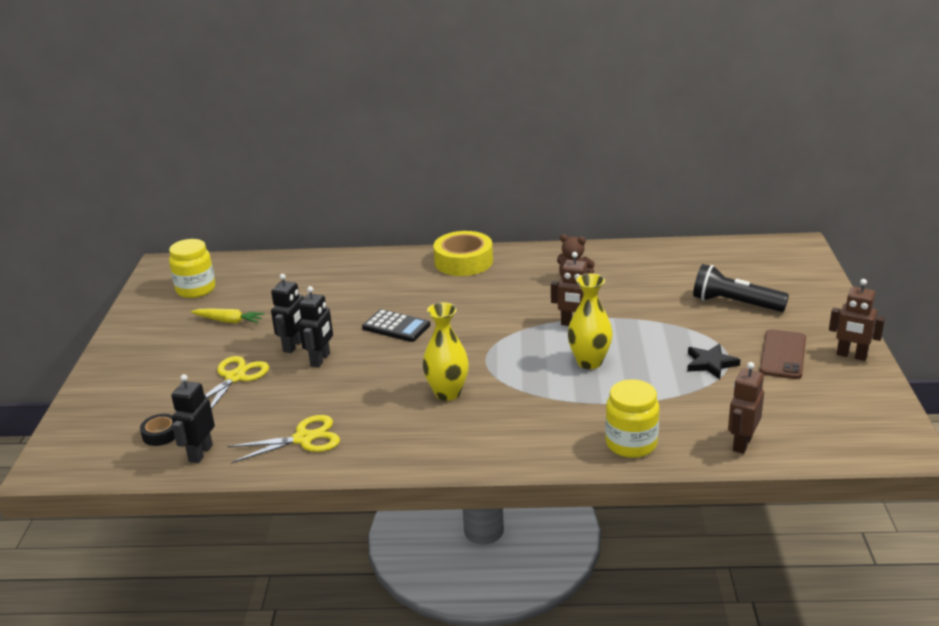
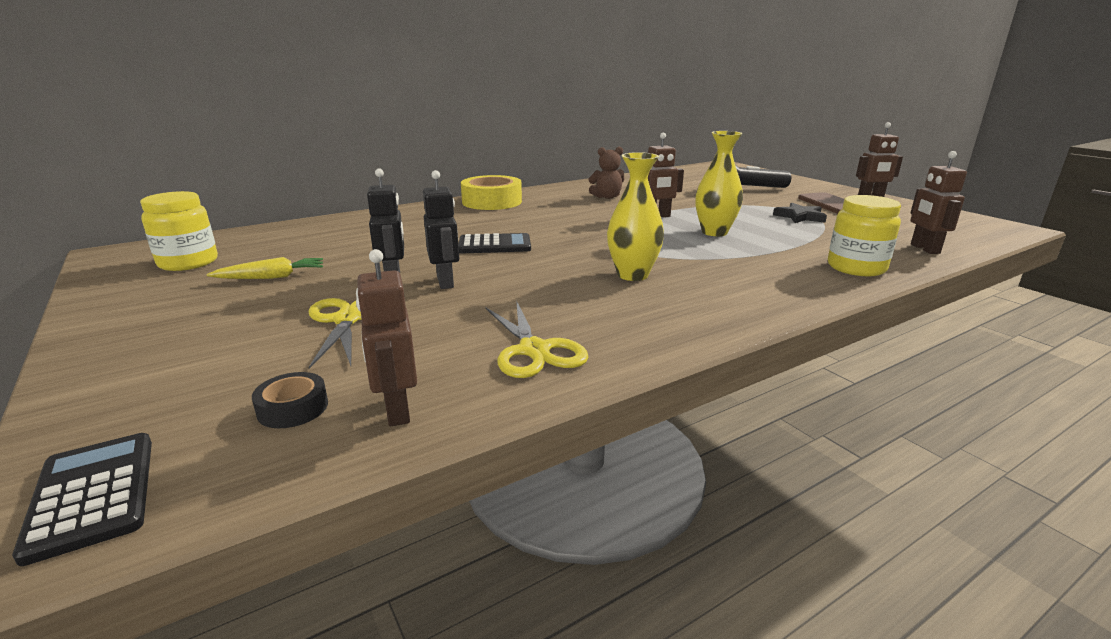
camera: 35 degrees left, 5 degrees down
(65, 451) = (93, 494): none -> black calculator
(200, 453) = (396, 410): black robot -> brown robot
(303, 439) = (534, 350): yellow scissors -> yellow scissors turned 120 degrees clockwise

